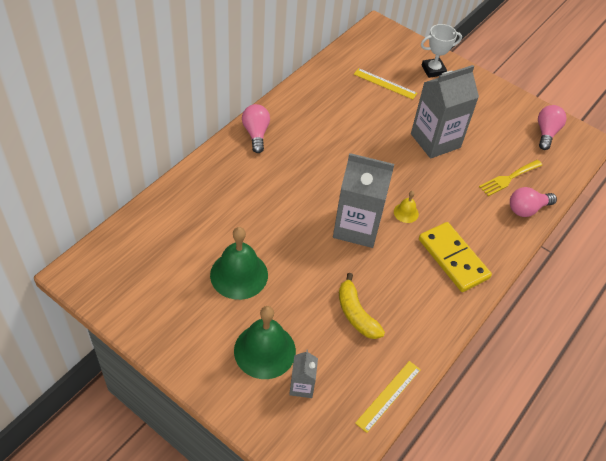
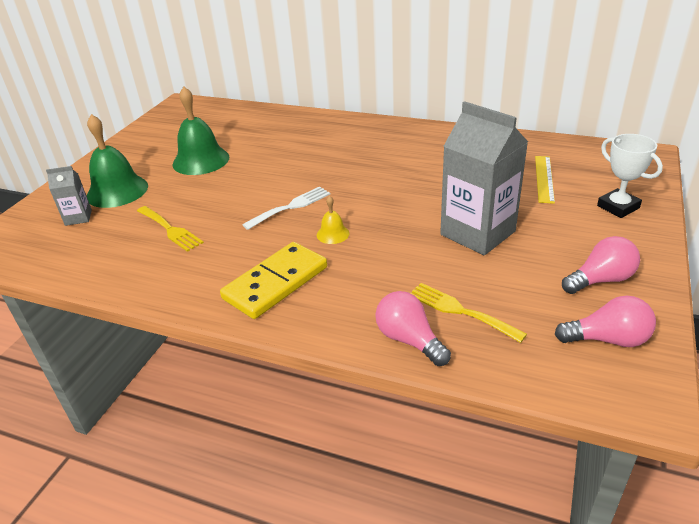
camera: 80 degrees right, 15 degrees down
(256, 134) = (384, 128): pink light bulb -> pink light bulb (600, 280)
(356, 314) = (170, 230): yellow banana -> yellow fork
(357, 227) = (291, 207): grey carton -> white fork
(388, 396) = (66, 270): yellow ruler -> none

